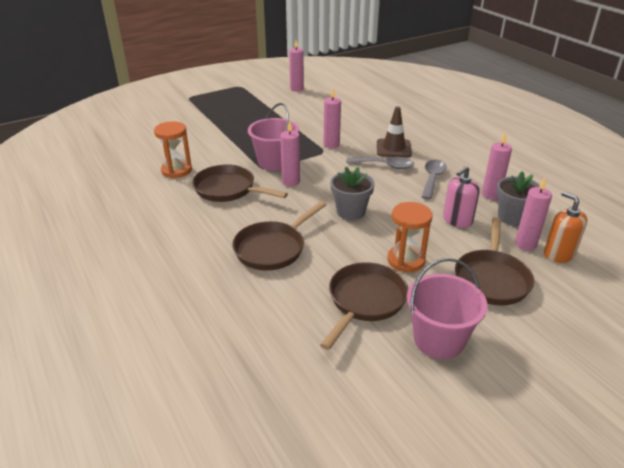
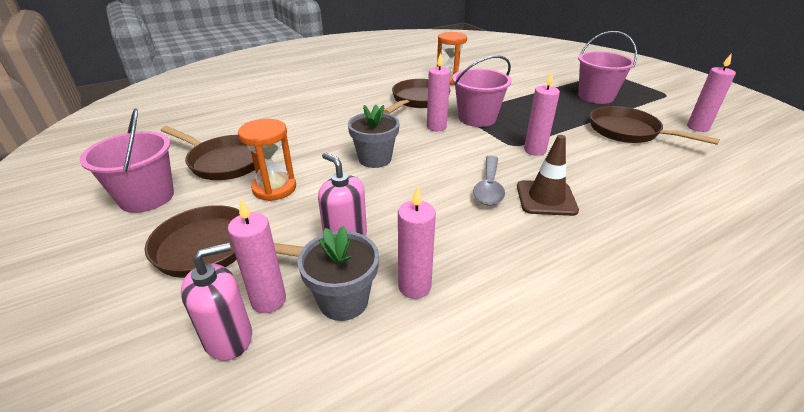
camera: 90 degrees right, 0 degrees up
(238, 110) = (595, 96): none -> pink bucket
(273, 248) = (320, 121): brown pan -> brown pan (628, 132)
(432, 179) = (459, 227): grey spoon -> none
(558, 254) = (228, 338): orange soap dispenser -> pink soap dispenser

